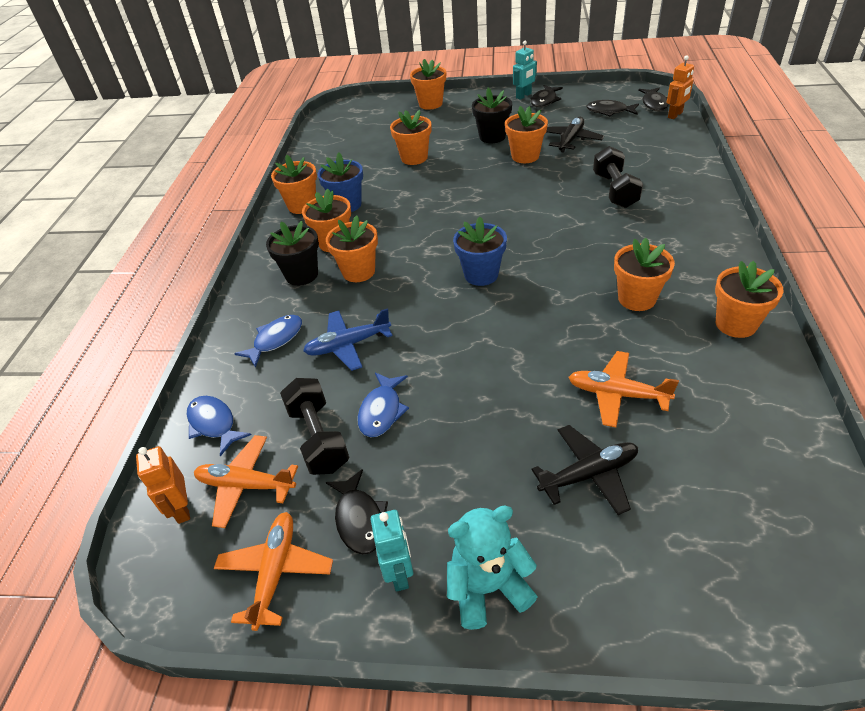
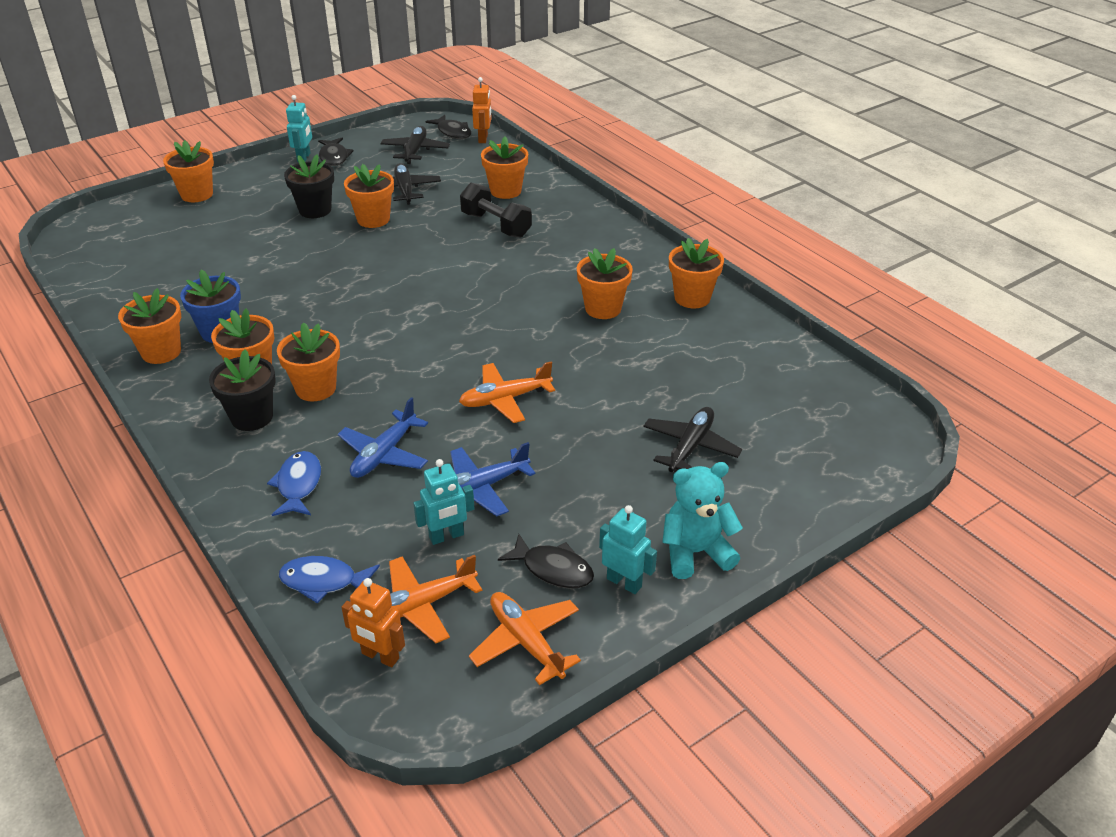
camera: 45 degrees left, 5 degrees down
(318, 438) = (446, 536): black dumbbell -> turquoise robot
(382, 411) = (481, 488): blue fish -> blue plane
(414, 158) = (246, 258): orange flower pot -> orange flower pot (505, 191)
(481, 274) = (448, 342): blue flower pot -> none
(488, 588) = (695, 553): turquoise teddy bear -> turquoise teddy bear turned 45 degrees clockwise
(609, 111) = (415, 151): black fish -> black plane
(617, 394) = (657, 384): orange plane -> orange plane (505, 399)

